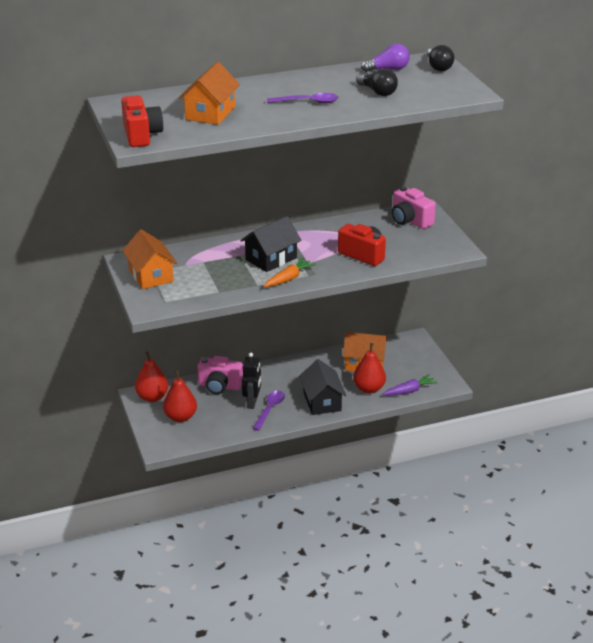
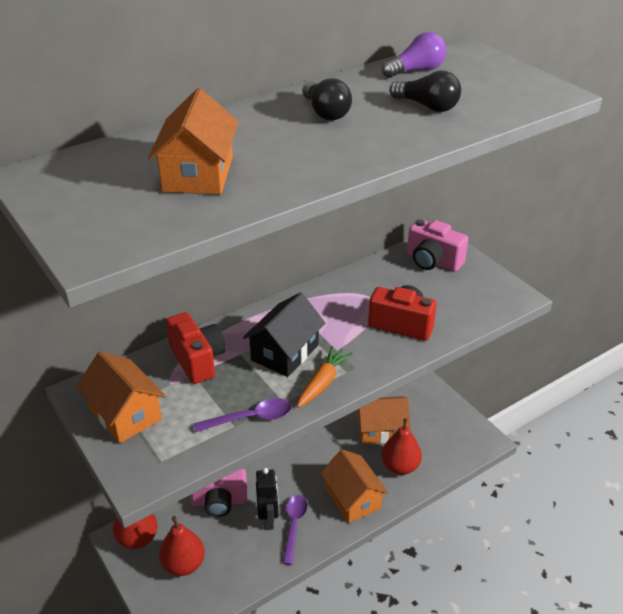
camera: 15 degrees left, 5 degrees up
(141, 135) = (98, 235): red camera -> red camera (197, 360)
(307, 102) = (338, 135): purple spoon -> purple spoon (250, 418)
(322, 401) = (352, 498): black house -> orange house
(409, 391) = (448, 459): purple carrot -> none
(438, 67) = (479, 60): black light bulb -> black light bulb (325, 113)

